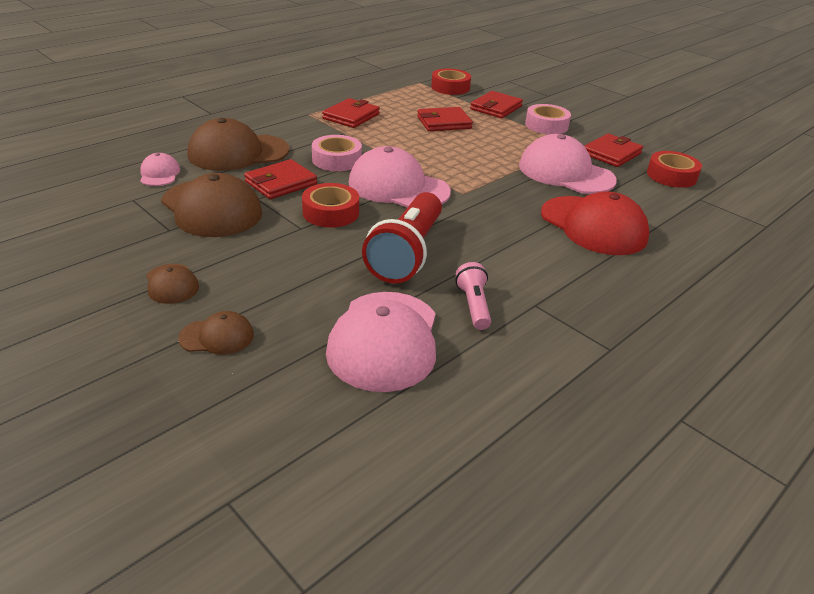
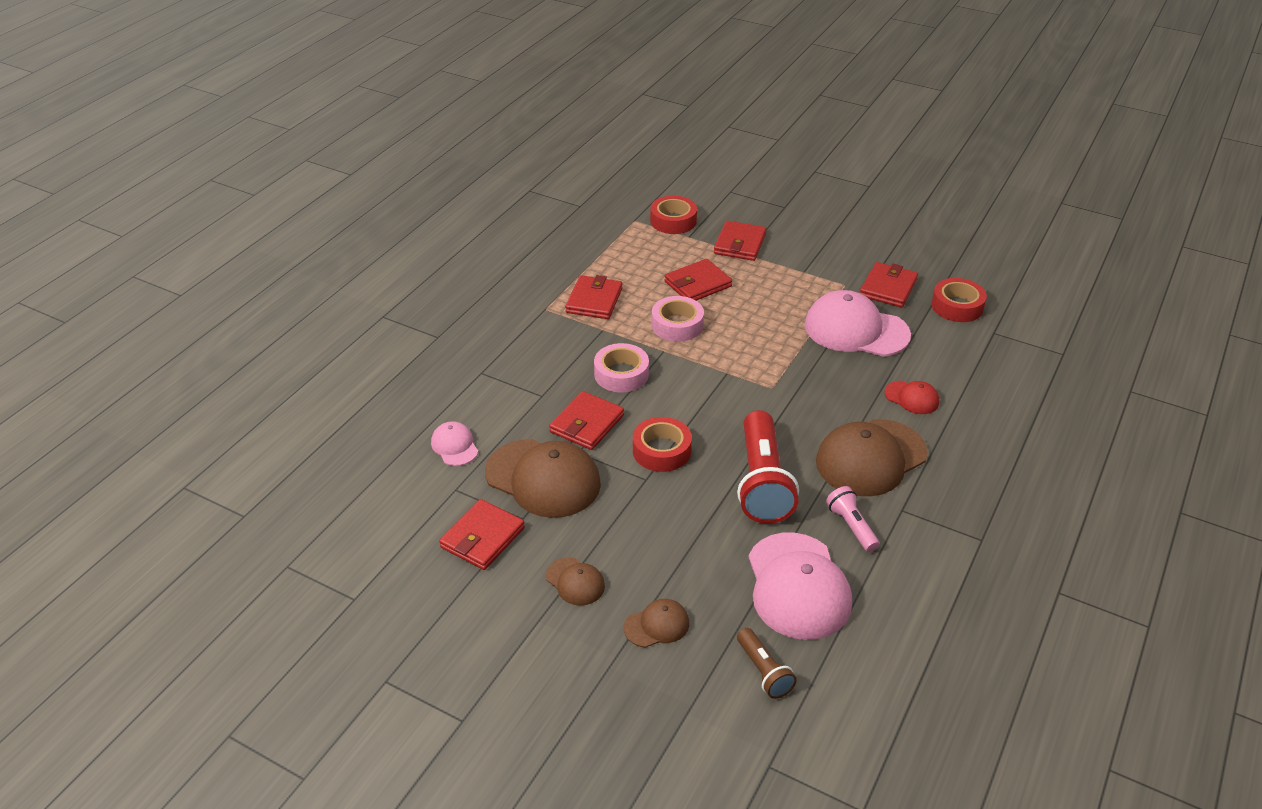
camera: 15 degrees left, 5 degrees up
(122, 235) = (483, 538): none -> red wallet
(238, 153) = (513, 392): brown cap -> brown cap (871, 458)
(293, 405) = (763, 671): none -> brown flashlight
(398, 187) = (706, 397): pink cap -> none
(546, 125) = (805, 260): pink tape -> pink tape (677, 325)
(593, 226) = (911, 398): red cap -> red cap, size x0.49

